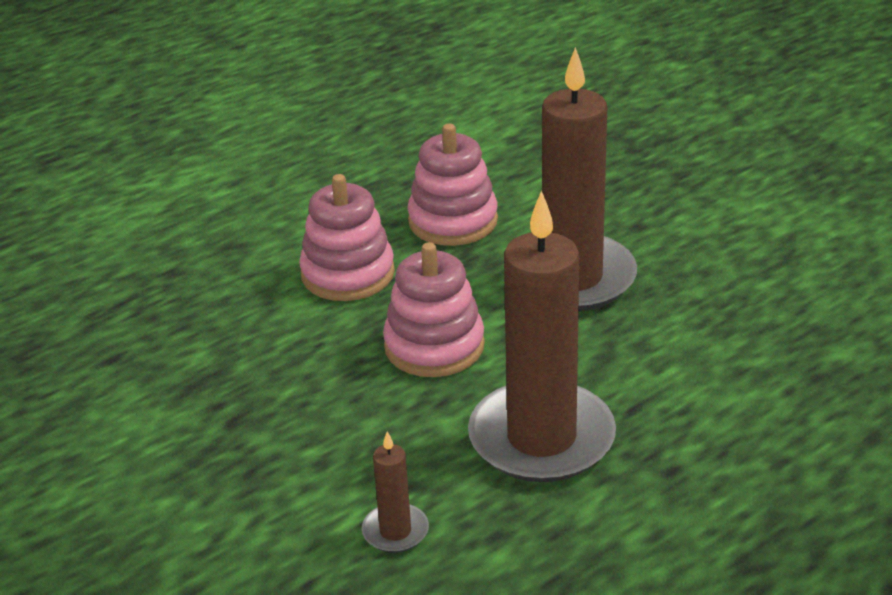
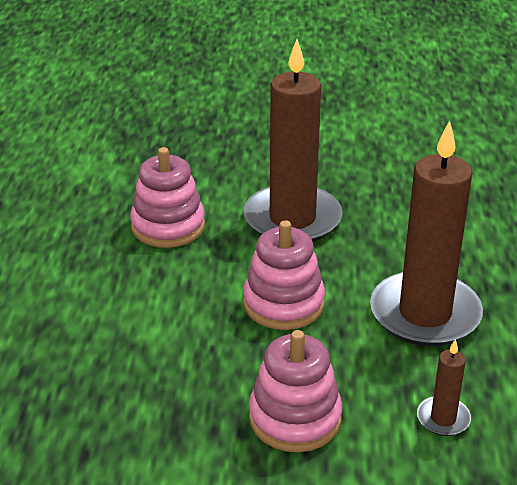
camera: 50 degrees left, 0 degrees up
(348, 274) = (156, 295): pink stacking toy -> pink stacking toy (295, 418)

